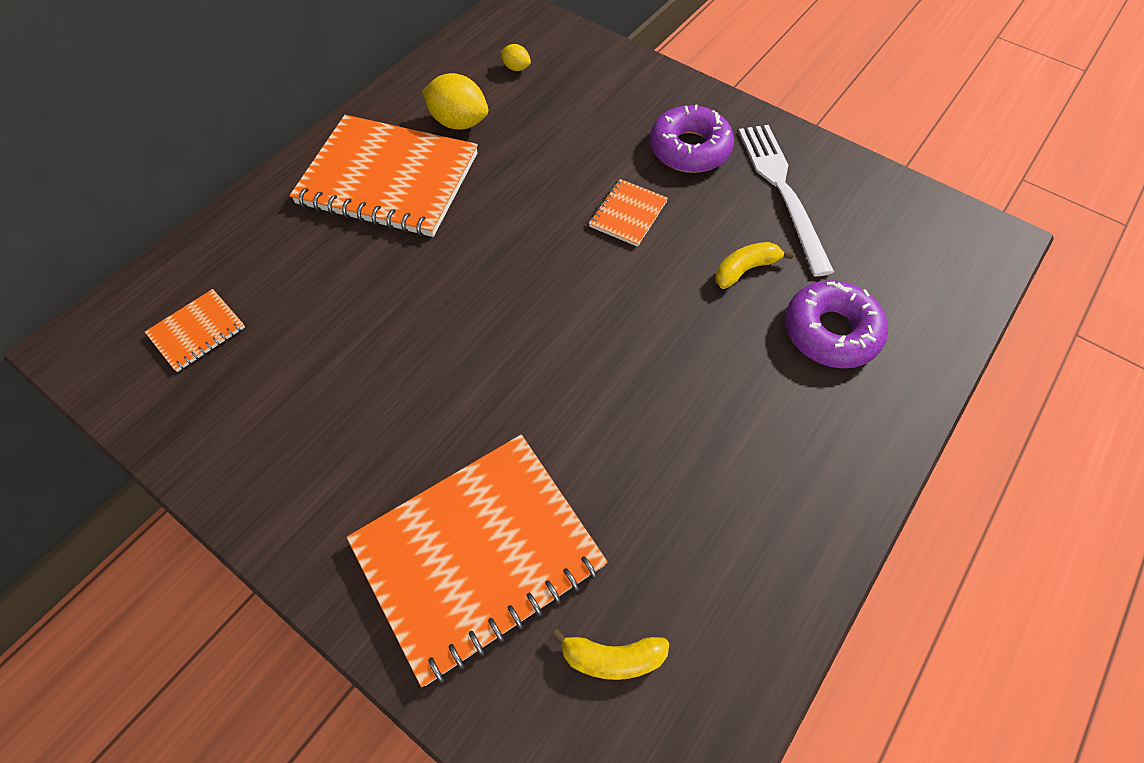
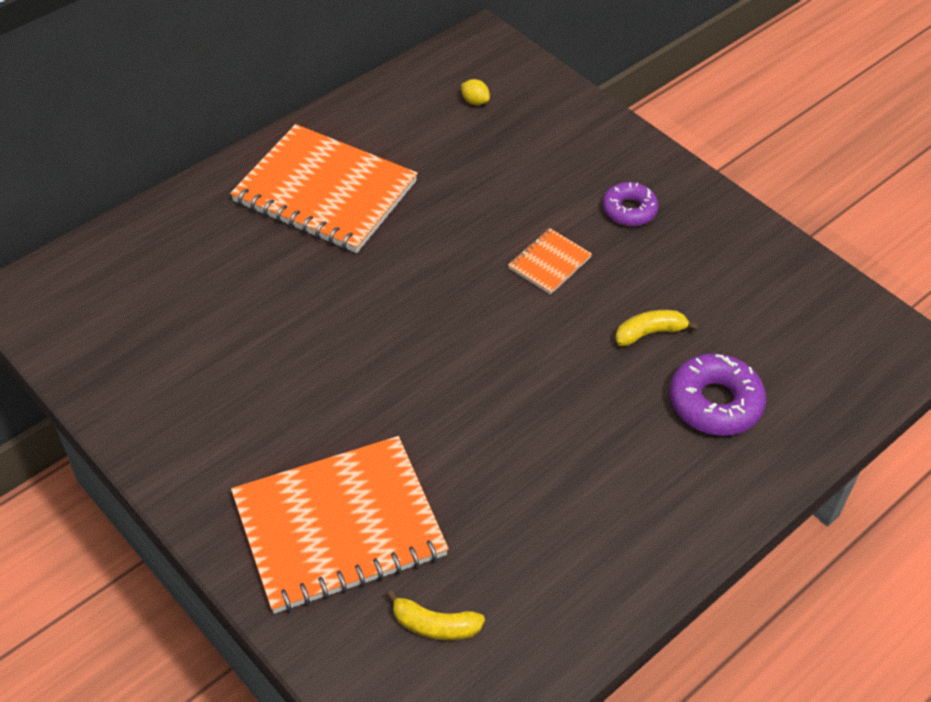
camera: 10 degrees right, 10 degrees down
(197, 331) = (126, 301): orange notebook -> none
(459, 122) = (405, 148): yellow lemon -> none
(689, 149) = (629, 210): purple donut -> purple donut, size x0.66
(782, 191) = (710, 266): white fork -> none

